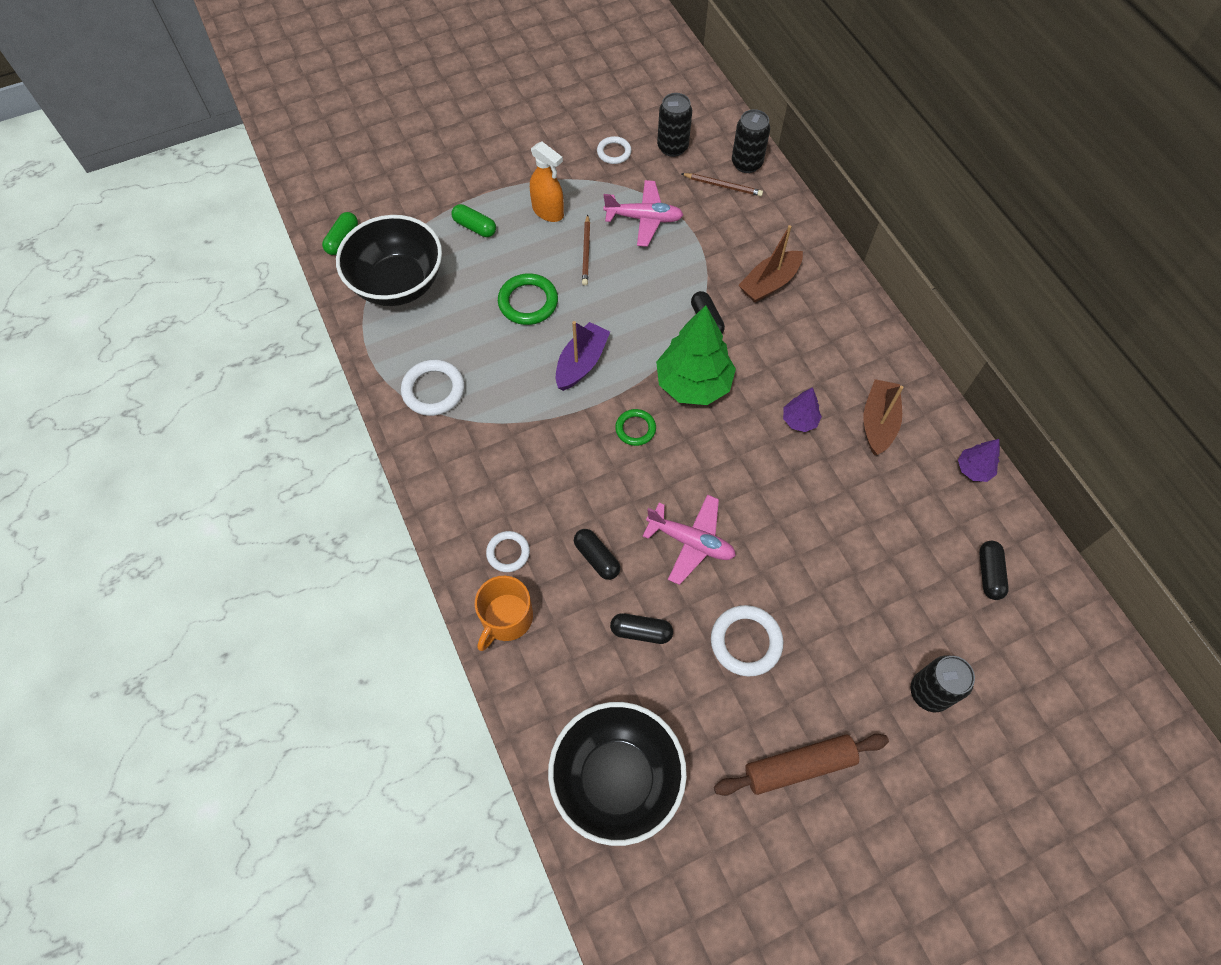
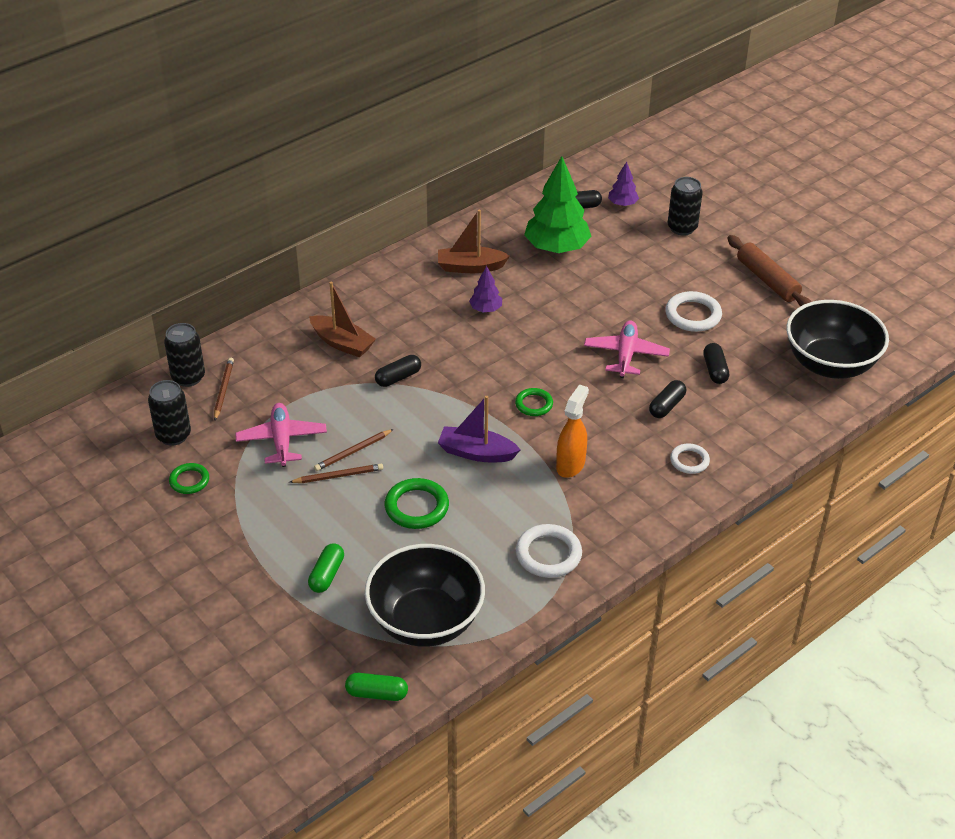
camera: 105 degrees left, 20 degrees down
(506, 618) = (746, 449): orange mug -> none
(548, 212) = (289, 517): orange spray bottle -> orange spray bottle (570, 465)
(613, 267) = (353, 452): none -> brown pencil
(614, 152) = (189, 481): white ring -> green ring
(693, 383) = (472, 376): green tree -> green tree (556, 248)
(973, 469) = (494, 218): purple tree -> purple tree (622, 204)

